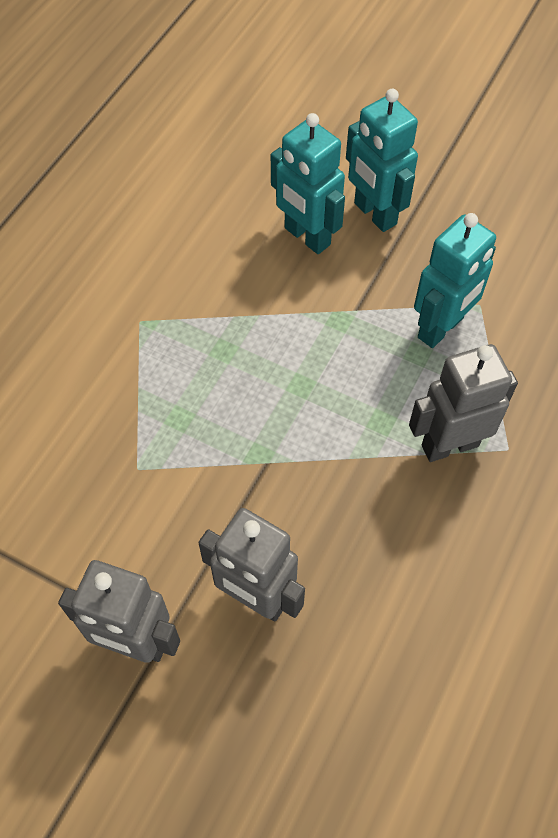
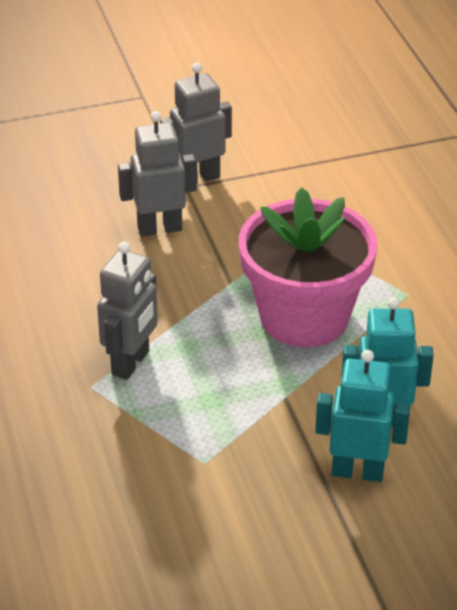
camera: 135 degrees right, 20 degrees down
(250, 370) = (304, 317): none -> pink flower pot
(441, 328) = (213, 426): turquoise robot -> none

